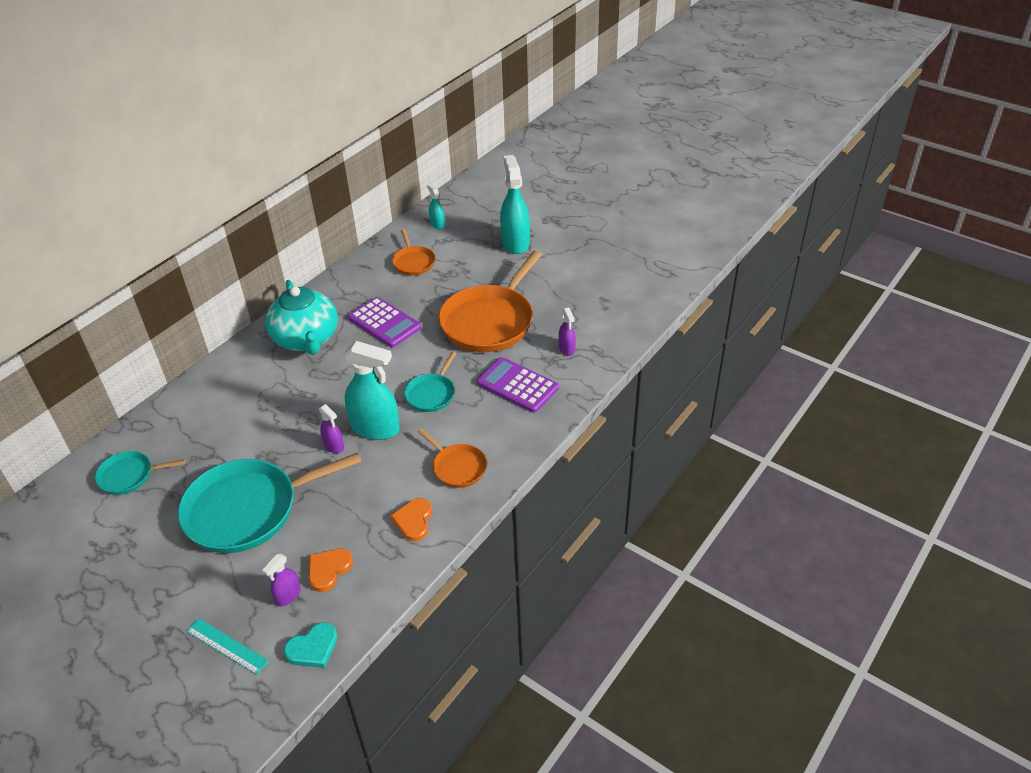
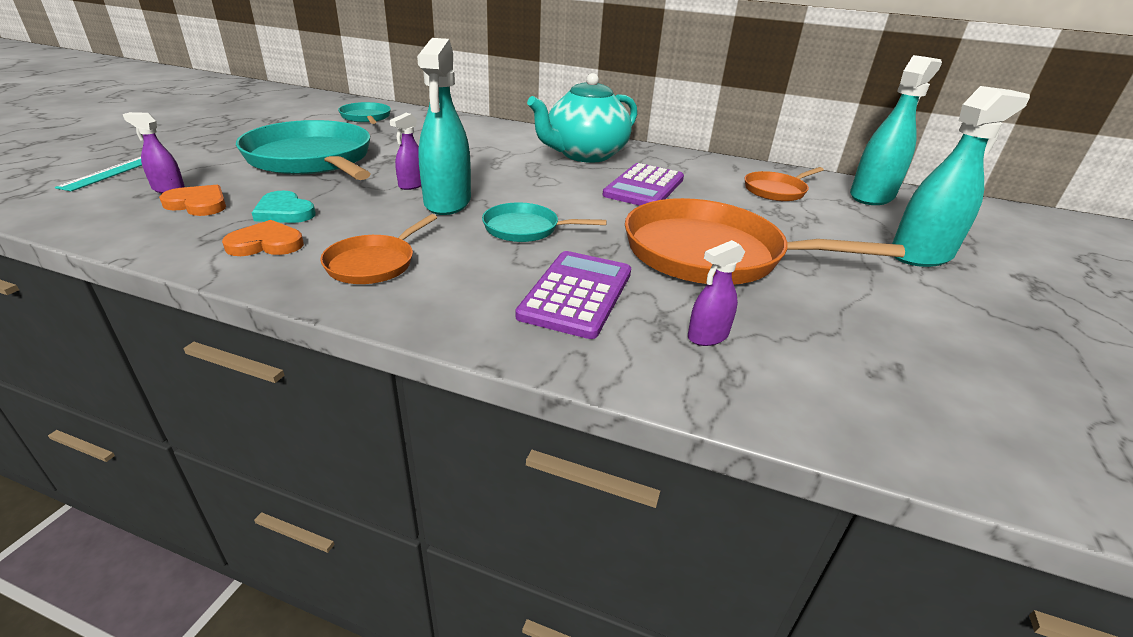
camera: 70 degrees right, 10 degrees down
(313, 648) = (70, 210): turquoise heart -> turquoise heart (284, 212)
(437, 224) = (872, 196): turquoise spray bottle -> turquoise spray bottle, size x2.02

